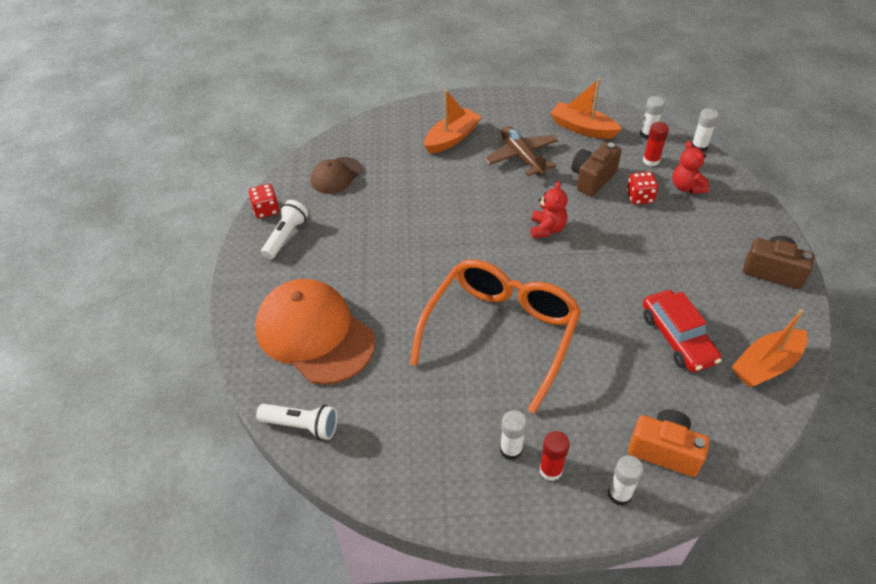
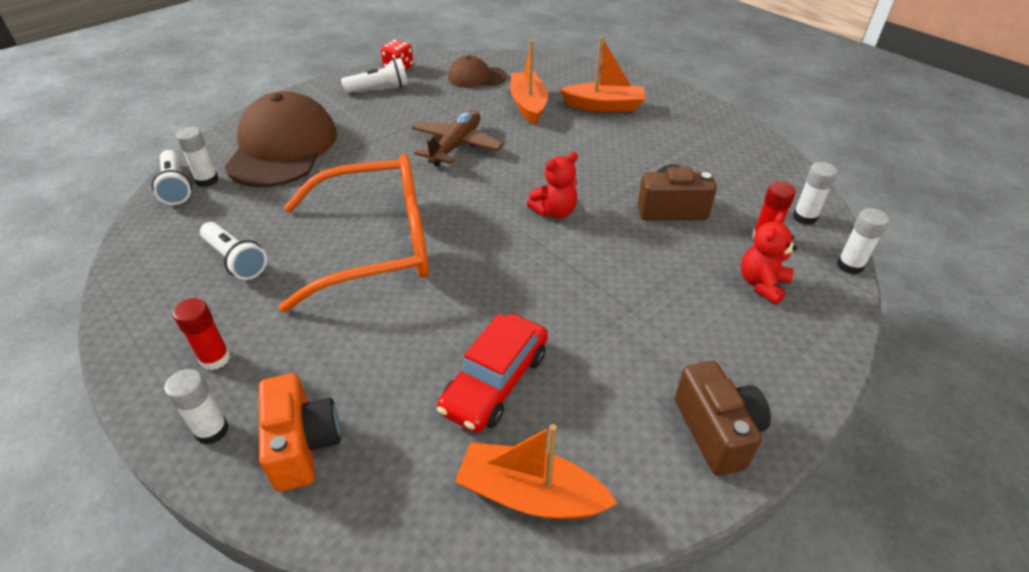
camera: 50 degrees right, 5 degrees down
(314, 334) = (283, 148): orange cap -> brown cap
(446, 420) = (236, 260): none -> white flashlight
(511, 449) = (225, 318): white glue stick -> white glue stick (207, 180)
(521, 157) = (636, 153): brown plane -> brown plane (456, 146)
(582, 128) = (739, 170): orange boat -> orange boat (528, 105)
(639, 197) = (690, 254): red dice -> none

